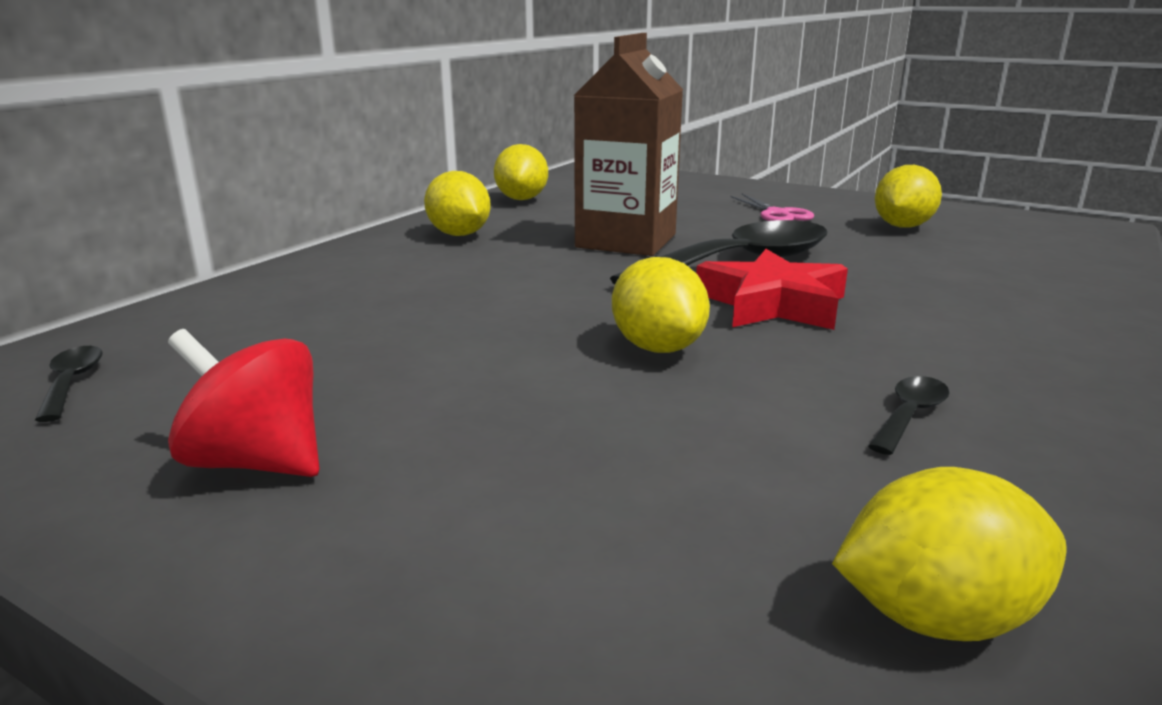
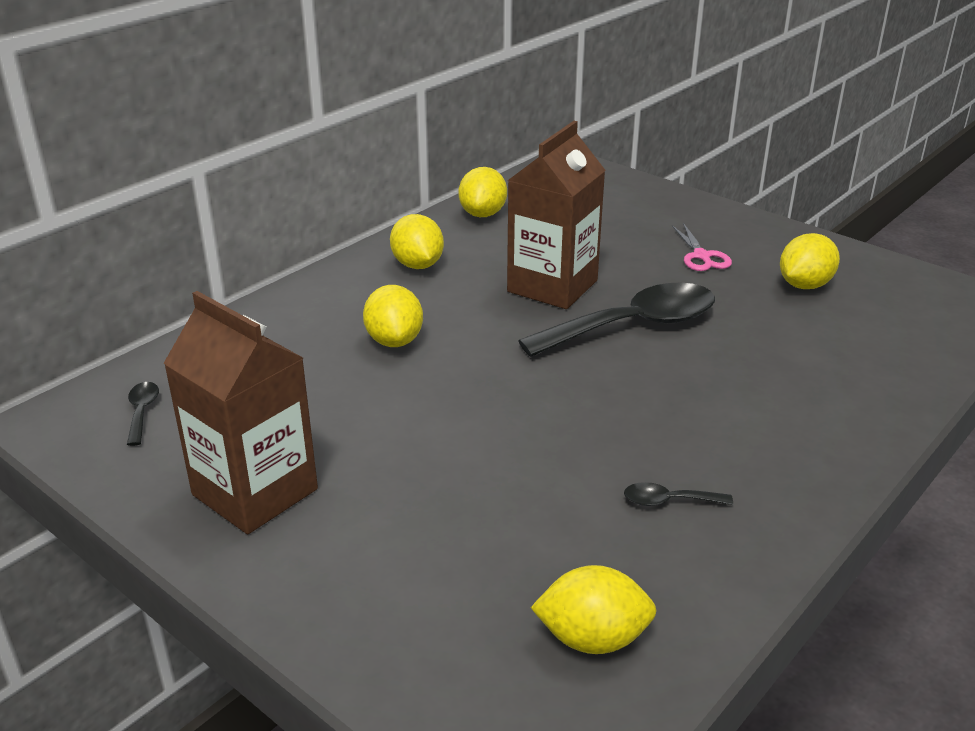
camera: 10 degrees right, 10 degrees up
(257, 462) = (255, 492): red spinning top -> brown carton
(657, 347) = (528, 418): yellow lemon -> yellow lemon (394, 341)
(772, 304) = (634, 379): red star -> none
(910, 415) = (668, 501): black spoon -> black spoon turned 135 degrees counterclockwise

